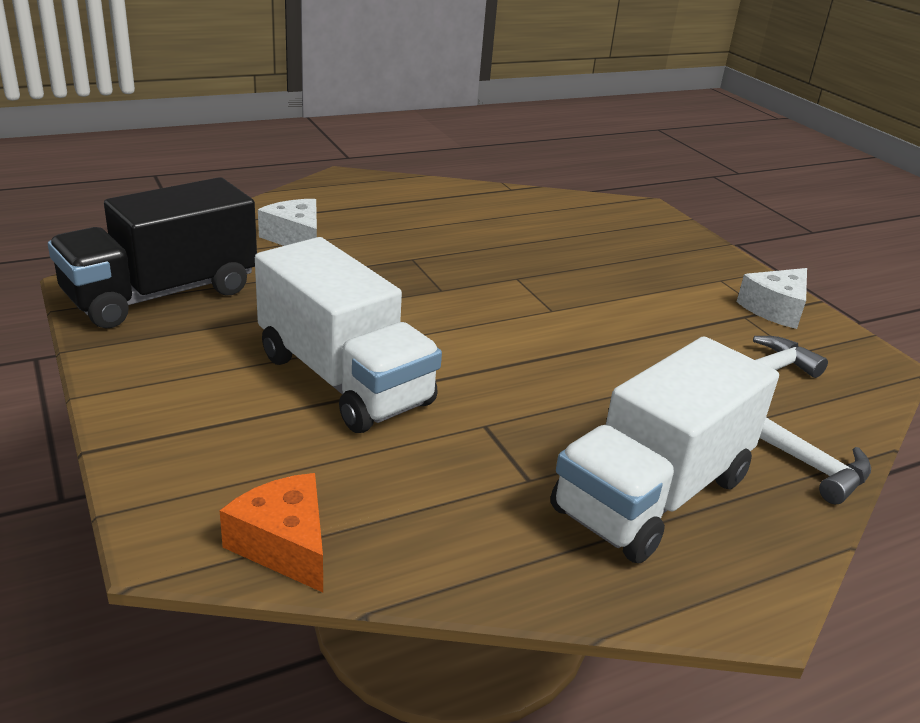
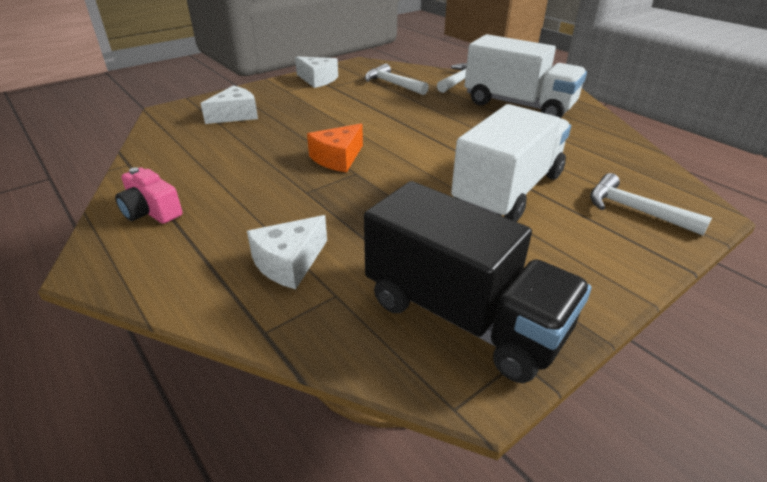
camera: 100 degrees left, 5 degrees up
(229, 468) = (634, 210): none -> white hammer
(284, 545) = (662, 180): orange cheese -> orange cheese (337, 158)
(414, 195) = (151, 211): none -> pink camera
(629, 241) = (235, 115): none -> white cheese

